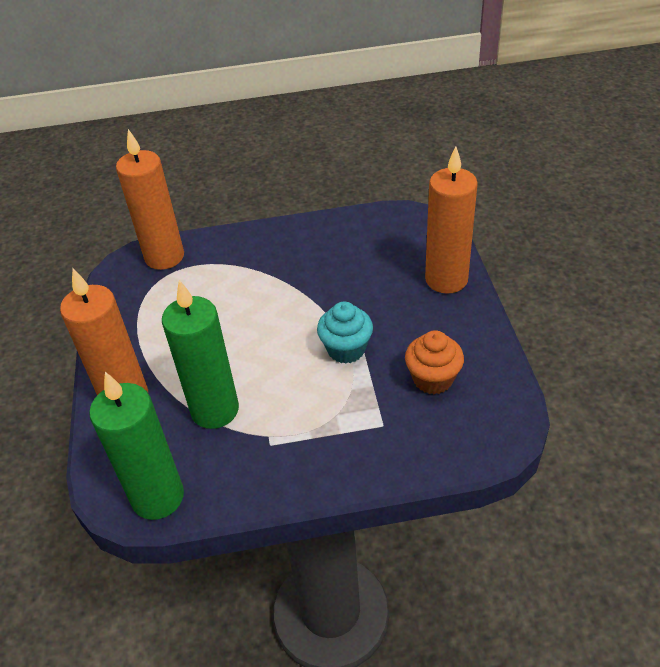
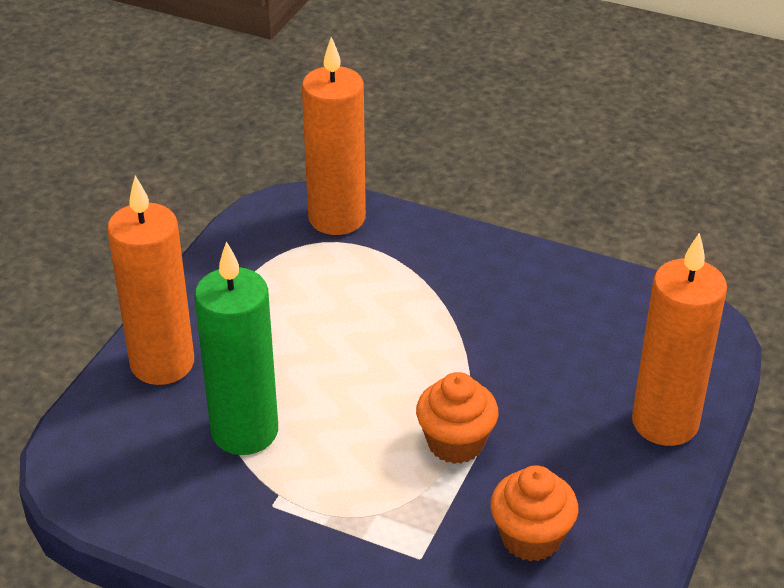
camera: 30 degrees right, 5 degrees down
(158, 497) = (108, 493): green candle -> none
(346, 349) = (455, 443): turquoise cupcake -> orange cupcake

